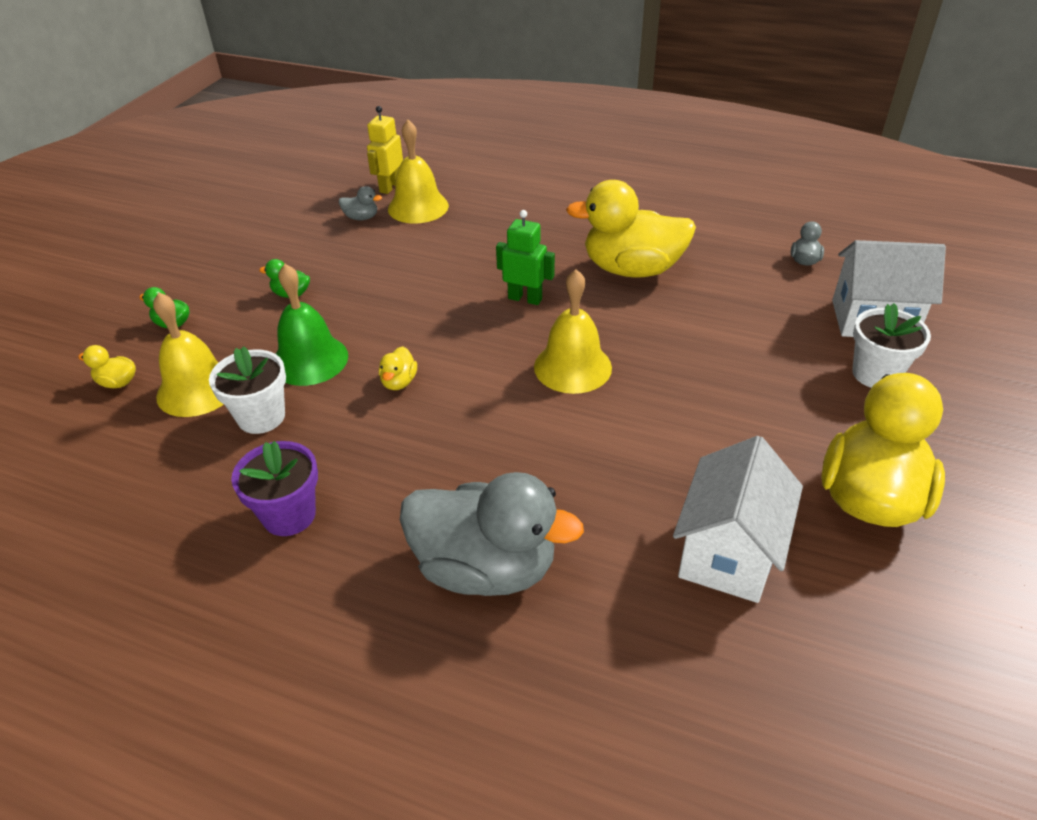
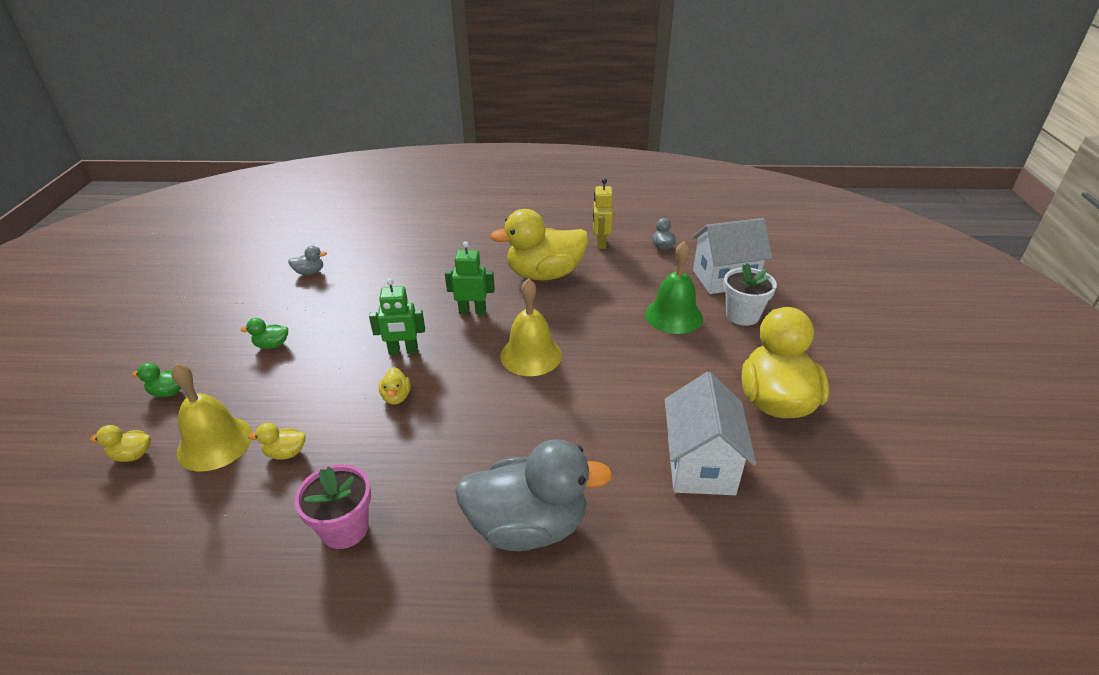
camera: 20 degrees left, 5 degrees down
(261, 417) = (286, 453): white flower pot -> yellow duck
(289, 515) = (345, 529): purple flower pot -> pink flower pot
(309, 360) = (311, 396): green bell -> green bell (673, 316)
(389, 187) = (324, 244): yellow robot -> yellow robot (601, 243)
(418, 207) = (355, 256): yellow bell -> none
(427, 330) = (403, 351): none -> green robot

